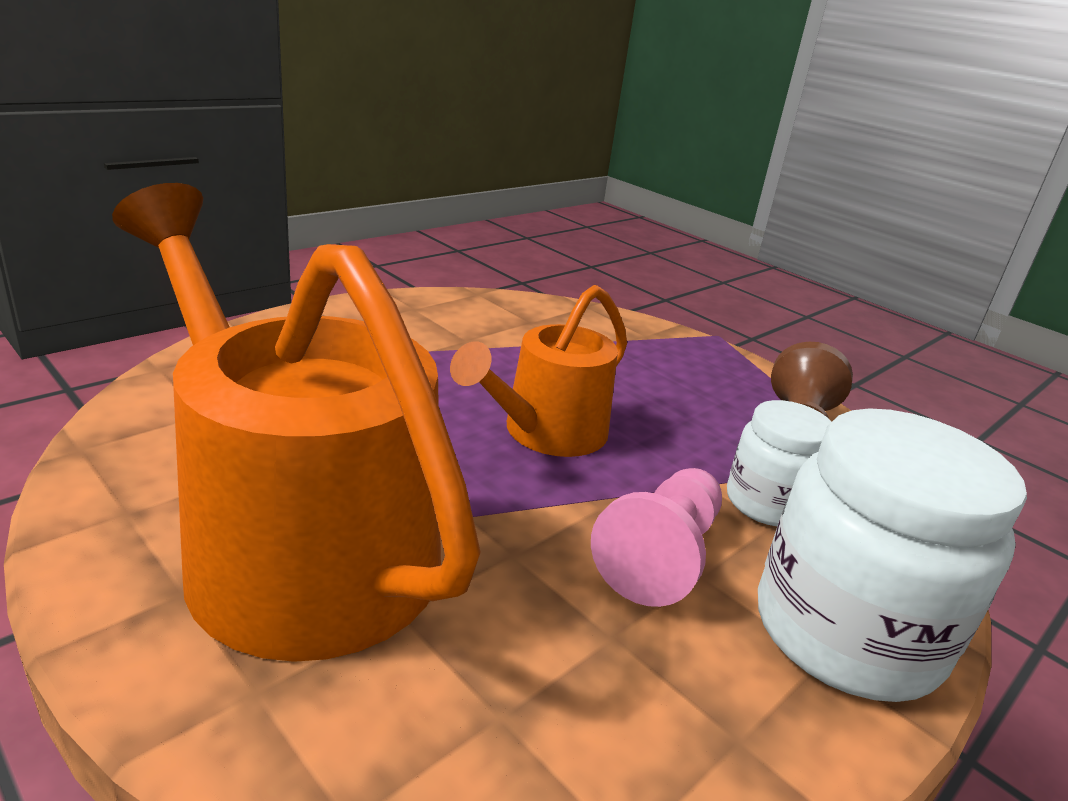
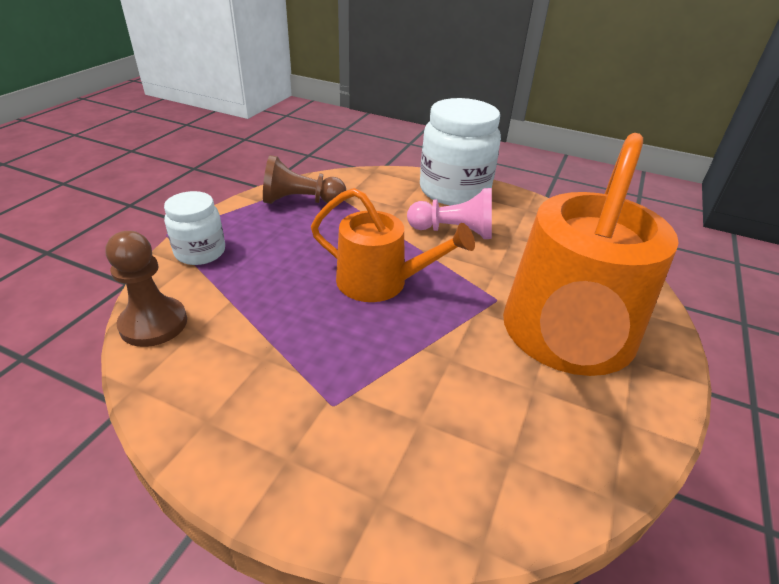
camera: 110 degrees left, 10 degrees up
(554, 309) = (153, 324): none -> brown pawn
(767, 503) = (383, 208): white jar -> white jar (200, 252)

